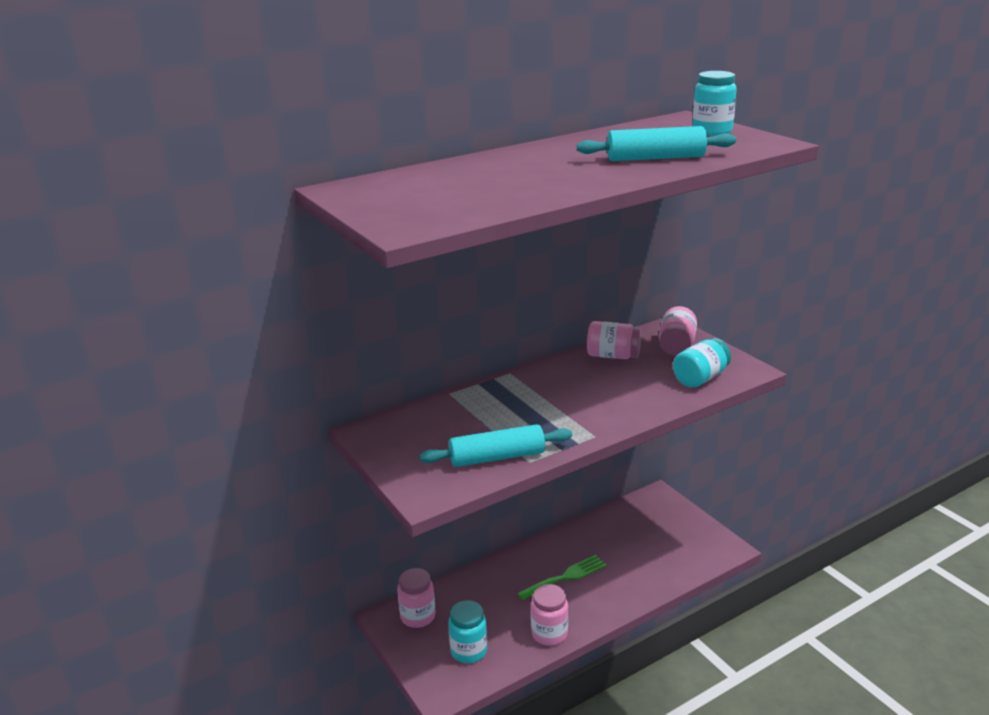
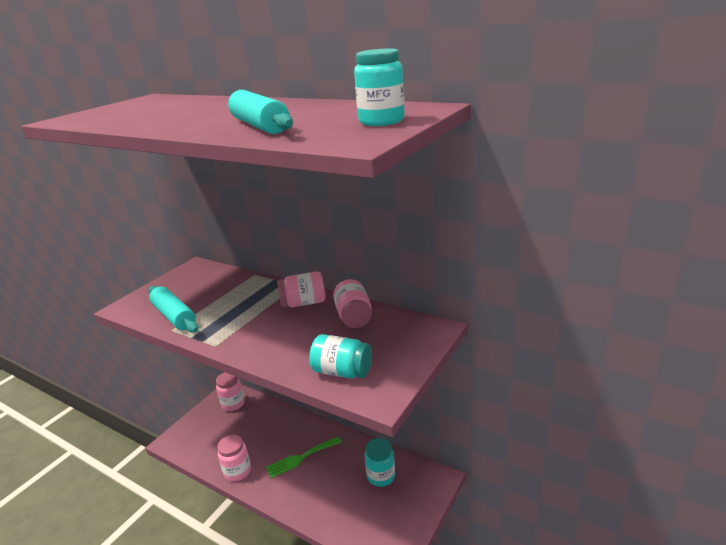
camera: 65 degrees right, 0 degrees up
(469, 651) = (209, 438): turquoise jar -> turquoise jar (381, 476)
(566, 577) = (301, 458): green fork -> green fork turned 120 degrees clockwise
(676, 346) = (398, 342): pink jar -> pink jar (303, 303)

